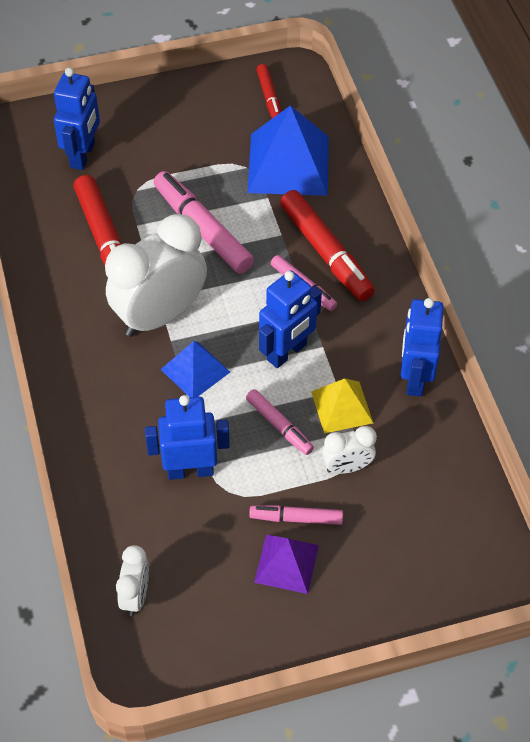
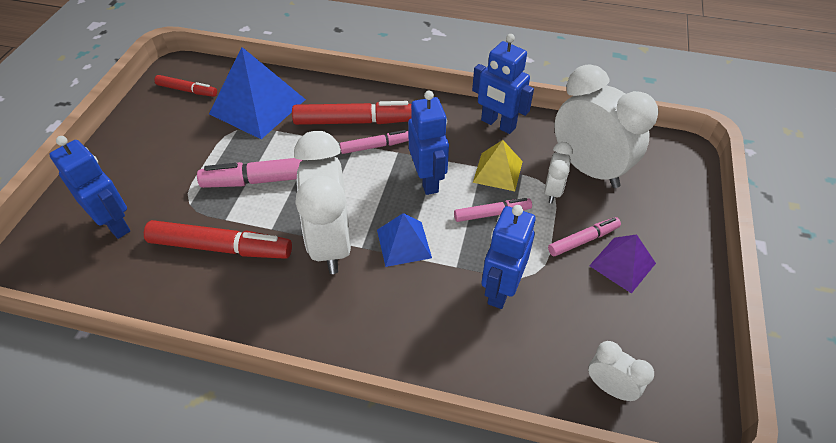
camera: 60 degrees left, 5 degrees down
(296, 518) = (583, 240): pink marker -> pink marker turned 150 degrees counterclockwise
(405, 489) = (588, 169): none -> white clock

